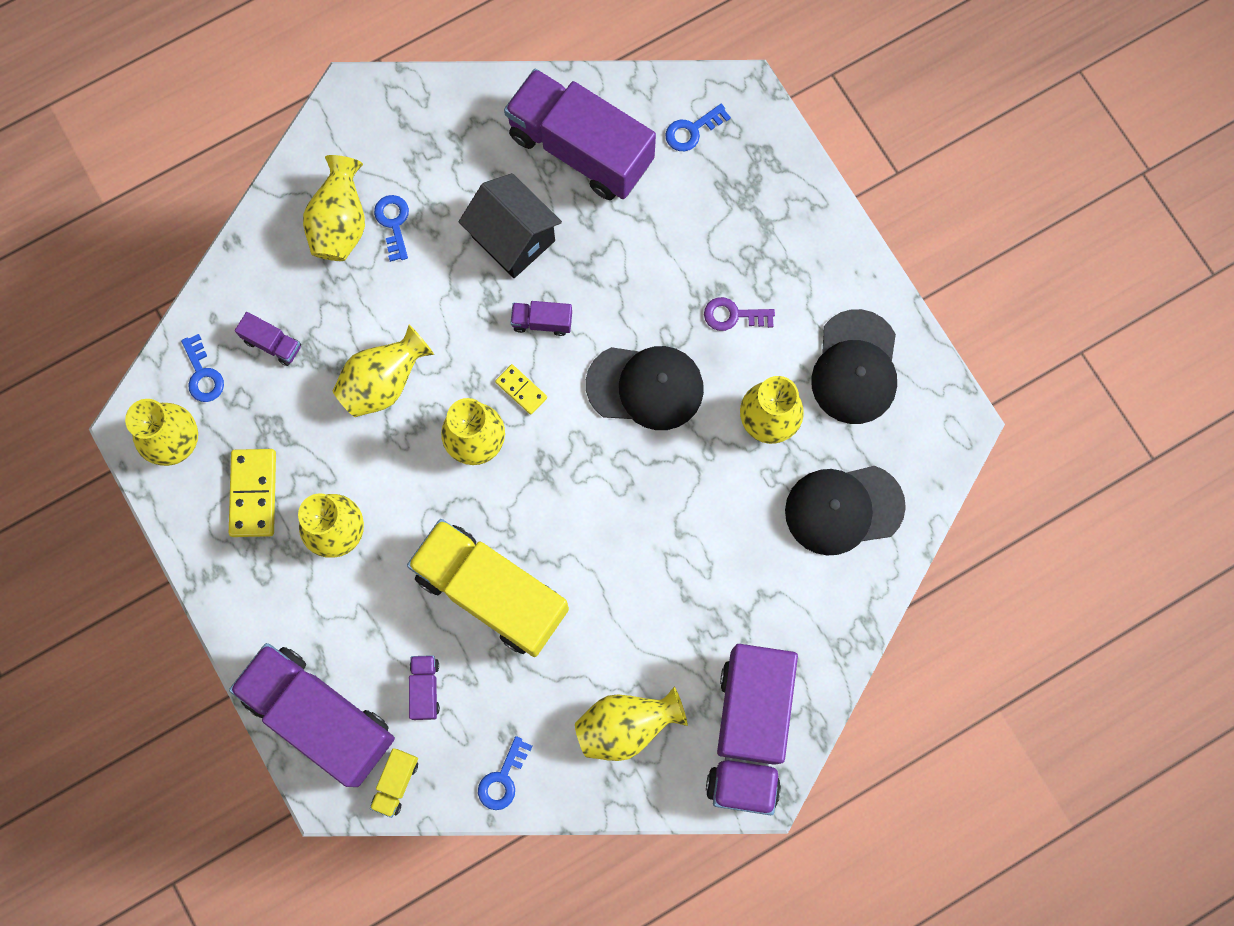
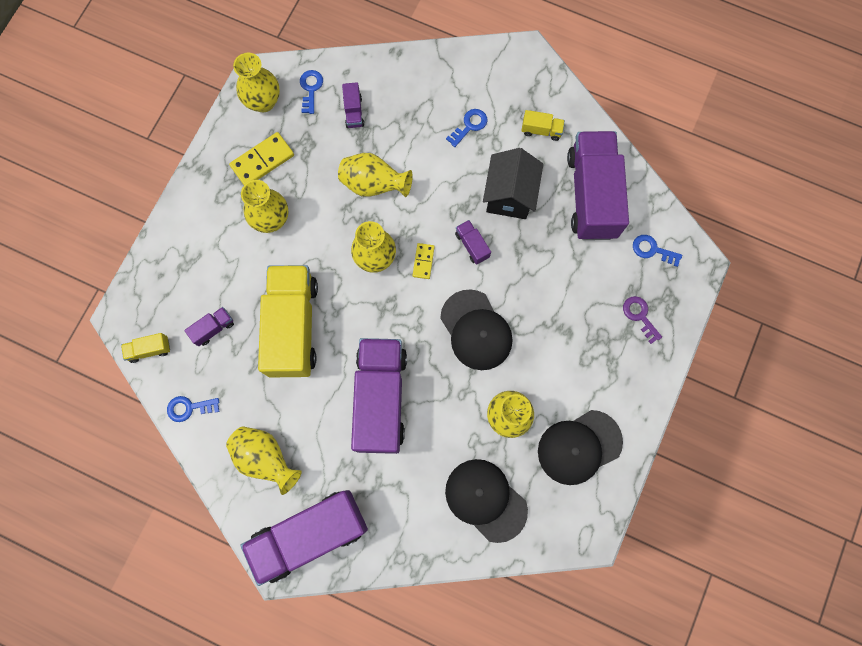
camera: 55 degrees right, 0 degrees up
(203, 374) = (311, 89): blue key -> blue key turned 150 degrees clockwise
(320, 717) = (161, 282): purple truck -> purple truck (380, 399)
(341, 224) = (448, 99): yellow vase -> none
(460, 147) = (541, 130): none -> yellow truck
(733, 315) = (557, 351): purple key -> purple key (639, 316)

